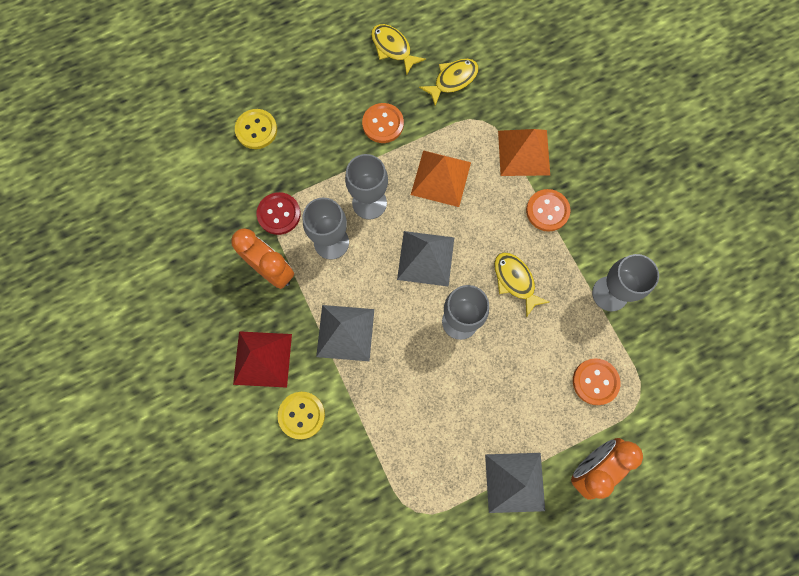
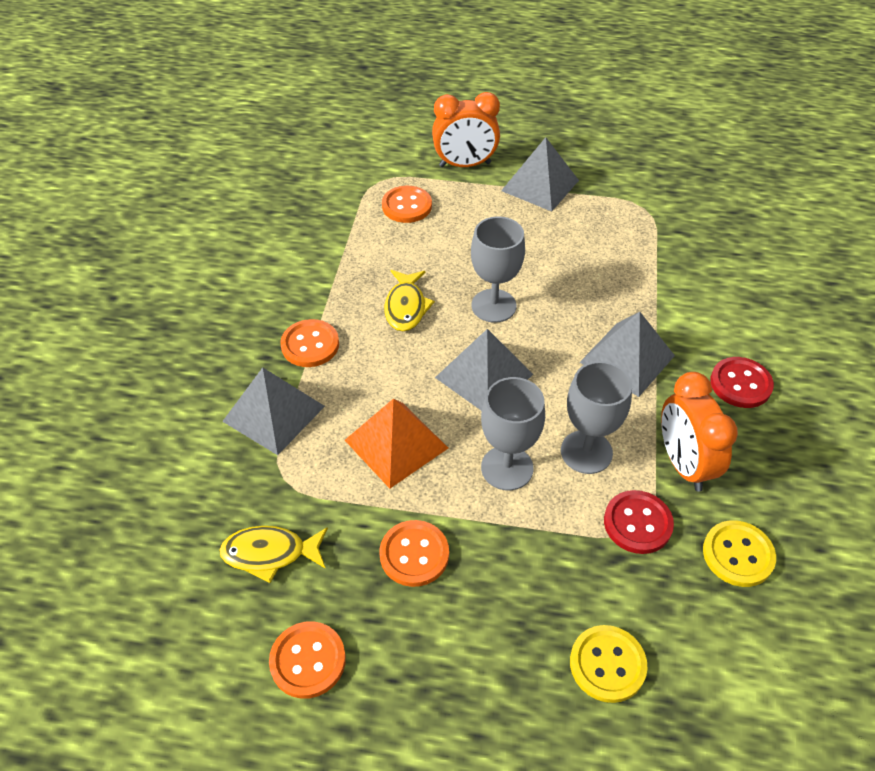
camera: 145 degrees left, 25 degrees down
(262, 359) = (740, 384): red pyramid -> red button
(301, 415) = (719, 318): yellow button -> yellow button (738, 555)
(393, 48) = (308, 660): yellow fish -> orange button
(524, 152) = (273, 413): orange pyramid -> grey pyramid
(610, 293) = (325, 252): grey goblet -> none

